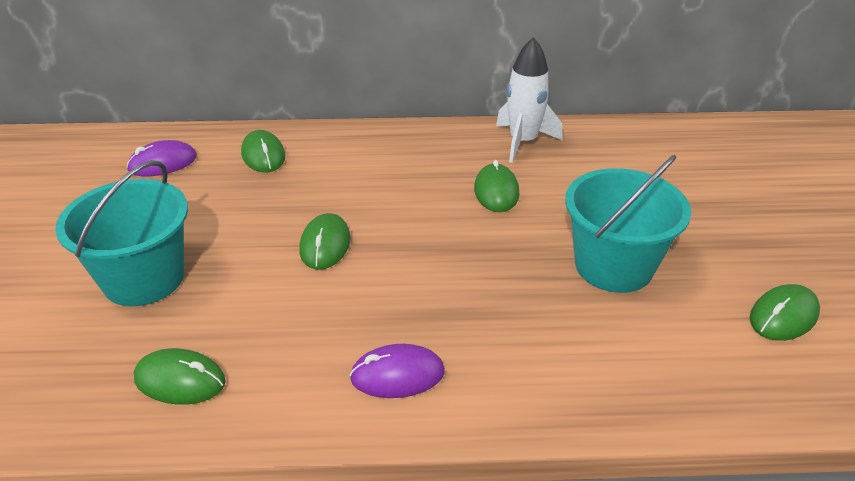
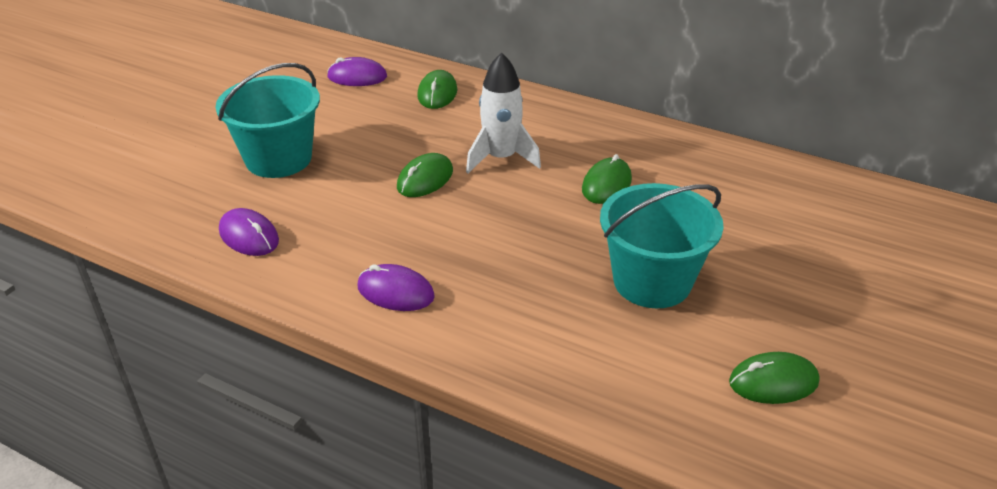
camera: 30 degrees right, 0 degrees up
(180, 380) = (249, 236): green mouse -> purple mouse
(523, 142) = (675, 150): white rocket -> white rocket (501, 158)

